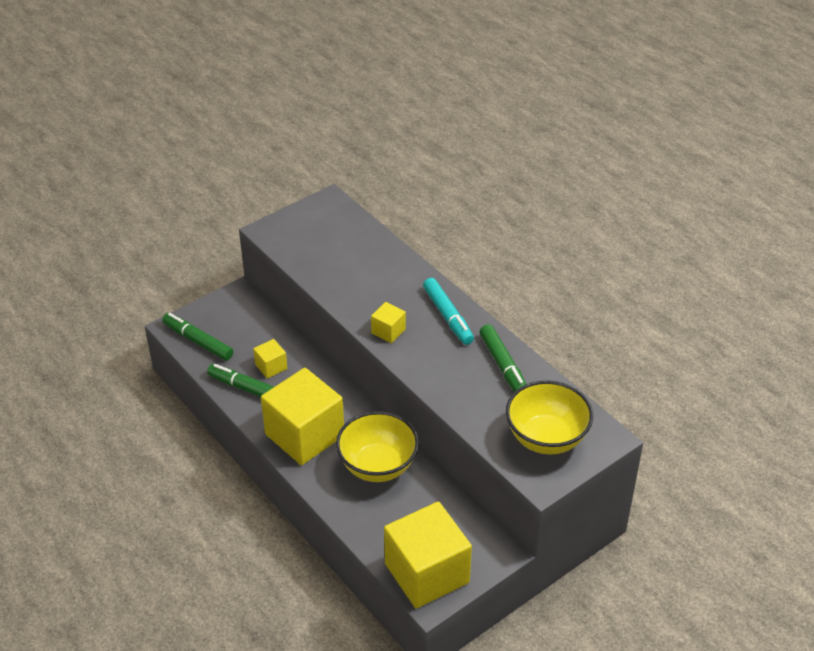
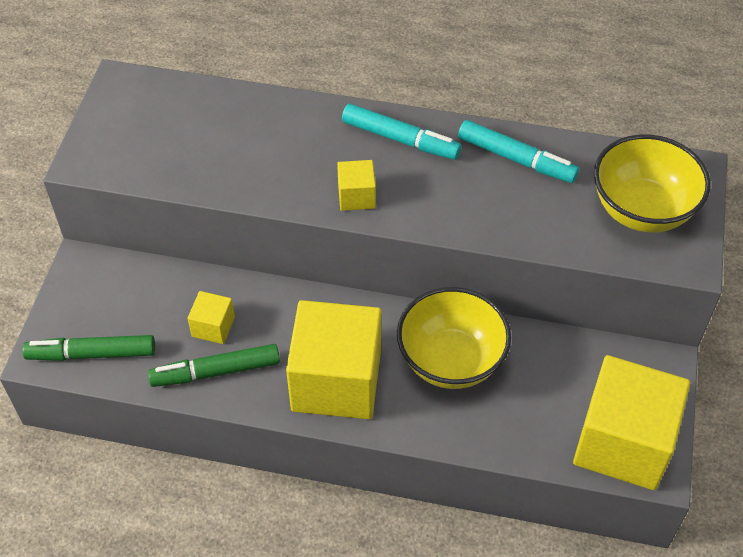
camera: 40 degrees left, 10 degrees up
(503, 366) = (516, 159): green marker -> turquoise marker

